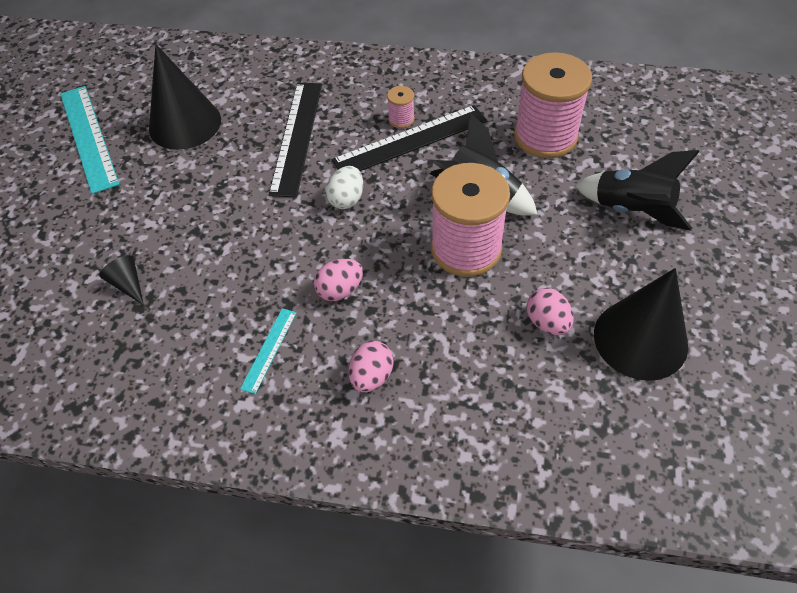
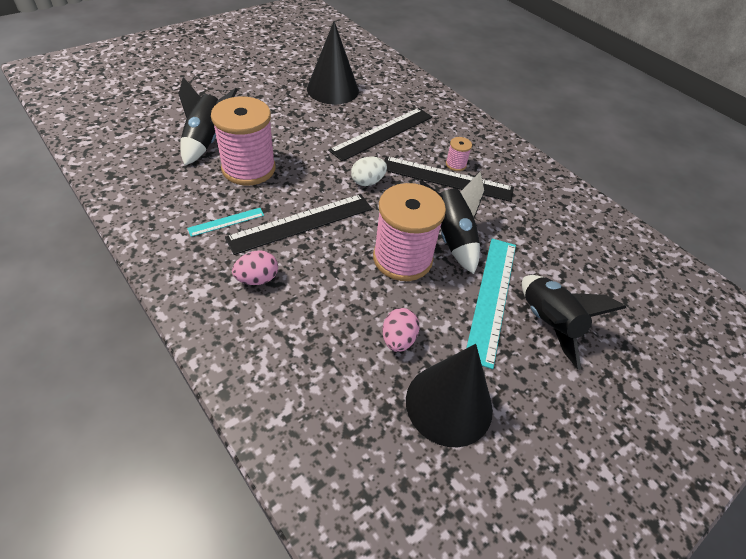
camera: 35 degrees right, 5 degrees down
(88, 137) = (279, 66): turquoise ruler -> turquoise ruler (492, 297)
(128, 284) = (207, 141): black cone -> black rocket
(340, 290) = (301, 223): pink egg -> black ruler
(545, 136) = (541, 236): pink spool -> pink spool (248, 168)

